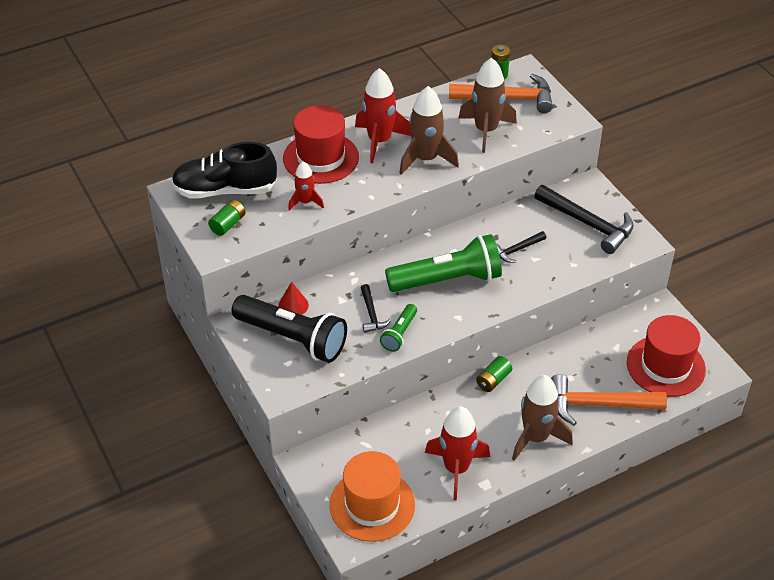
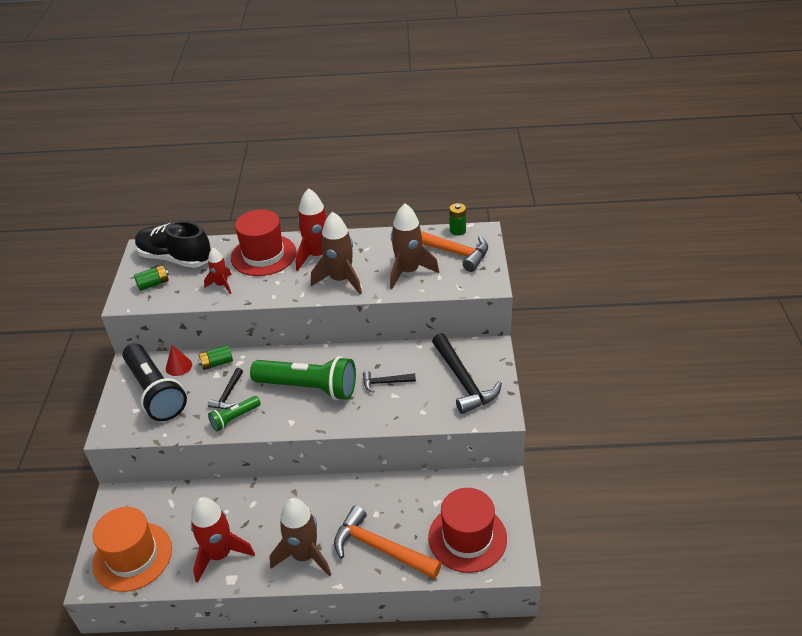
camera: 30 degrees right, 5 degrees down
(493, 380) = (310, 490): green battery -> green battery (217, 363)

